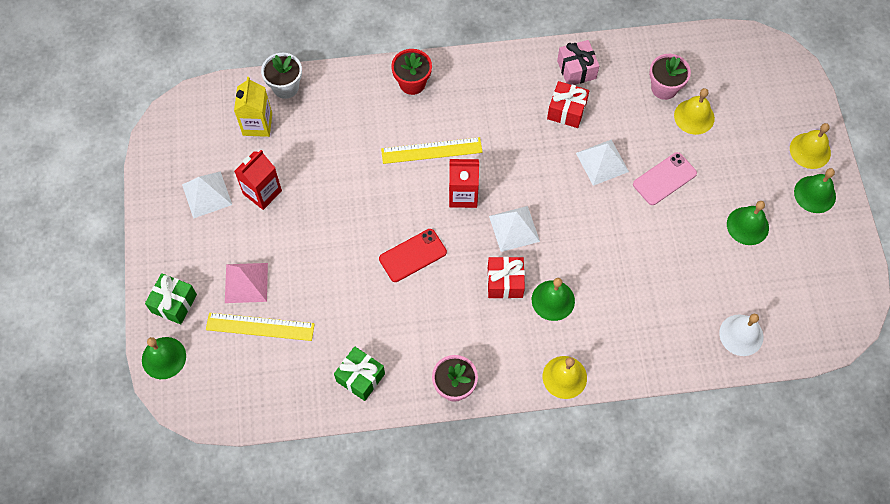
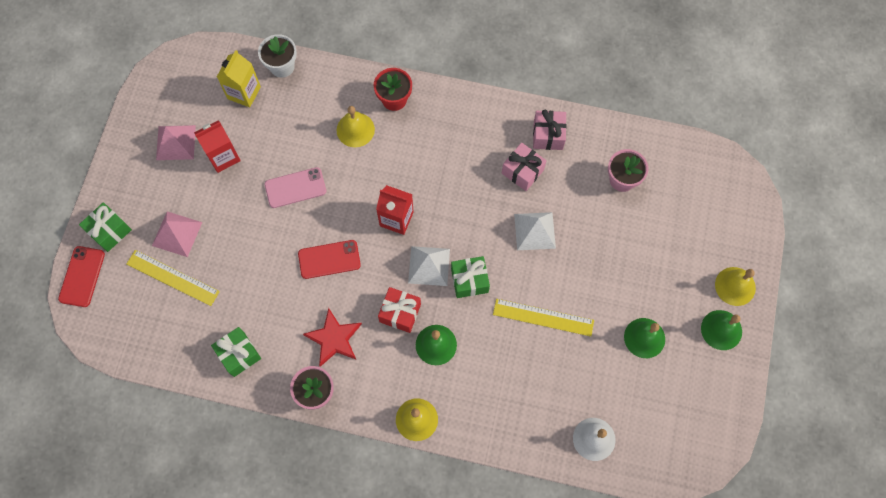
camera: 20 degrees right, 5 degrees up
(164, 358) = (82, 276): green bell -> red phone
(207, 194) = (175, 142): white pyramid -> pink pyramid
(431, 150) = (385, 168): yellow ruler -> yellow ruler (543, 317)
(450, 329) = (334, 339): none -> red star
(559, 229) = (469, 280): none -> green gift
(566, 111) = (522, 171): red gift -> pink gift
(664, 179) = (585, 266): pink phone -> pink phone (295, 188)
(694, 116) = (638, 216): yellow bell -> yellow bell (355, 129)

